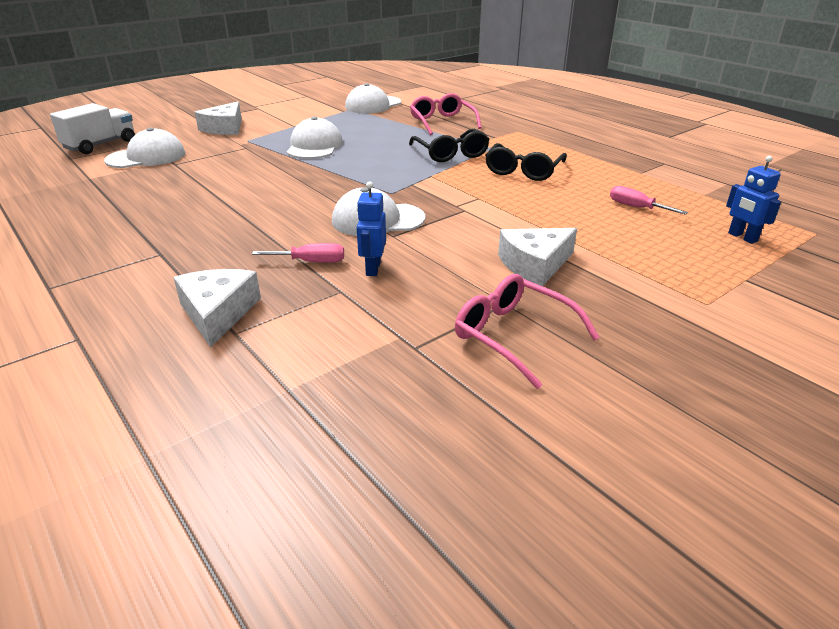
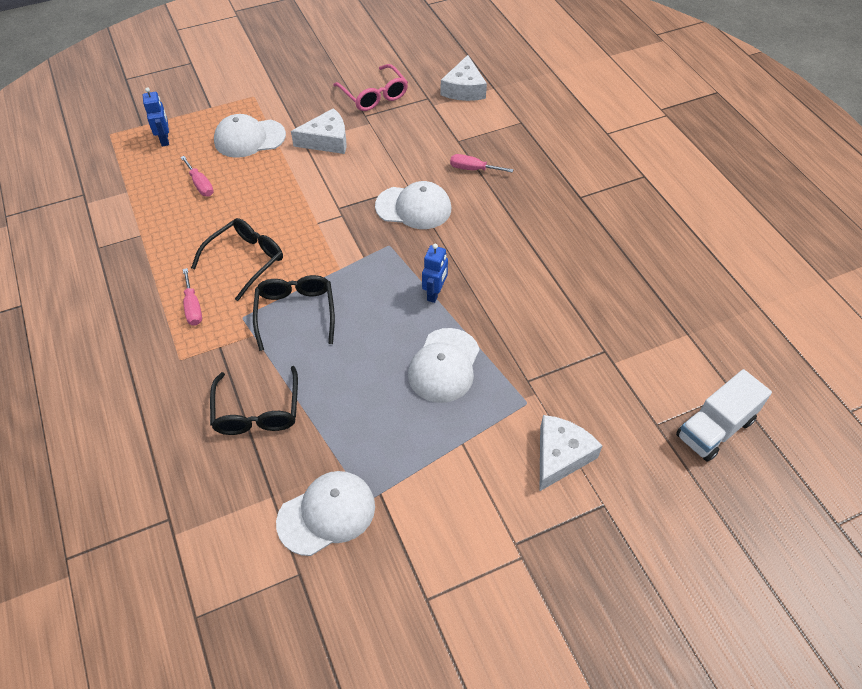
camera: 165 degrees left, 20 degrees up
(146, 157) = (643, 376): white cap -> white cap (249, 138)
(218, 313) = (532, 137): white cheese -> white cheese (464, 89)
(373, 268) = (433, 155): blue robot -> blue robot (435, 293)
(442, 122) = (257, 411): pink glasses -> black glasses
(537, 148) = (193, 307): none -> pink screwdriver

